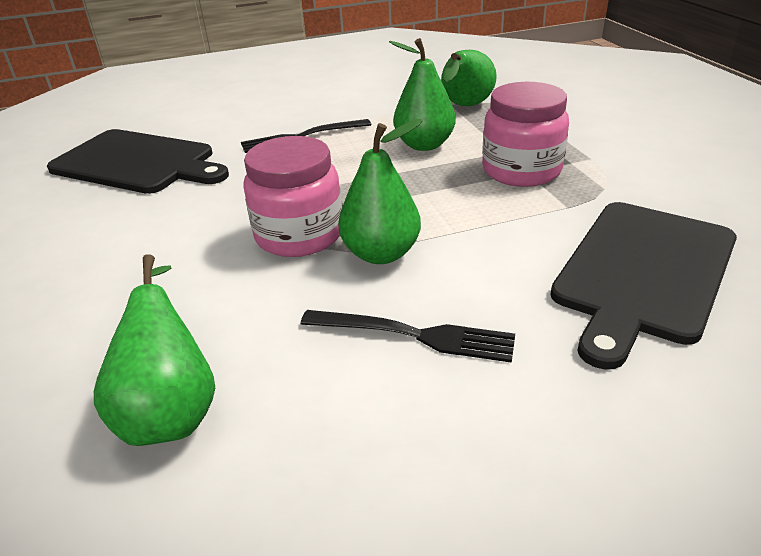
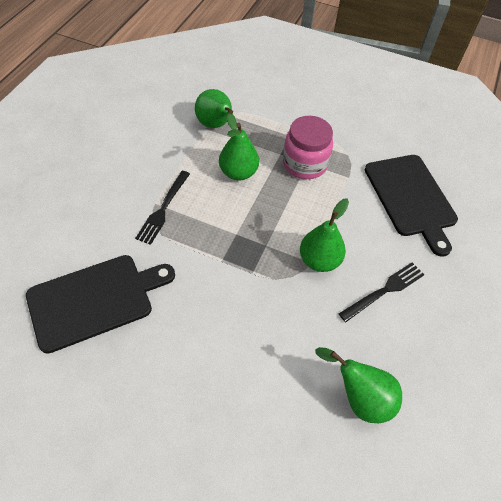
camera: 55 degrees left, 20 degrees up
(299, 235) = (271, 278): pink jar -> none

